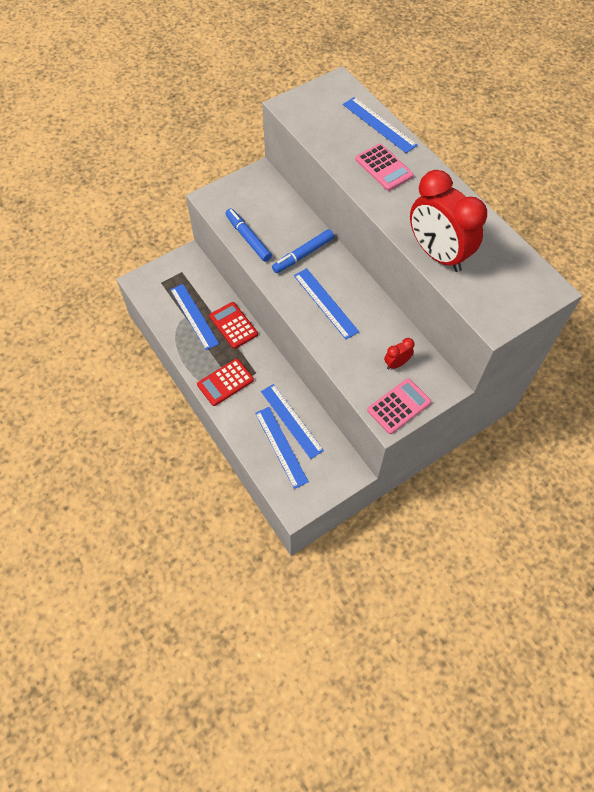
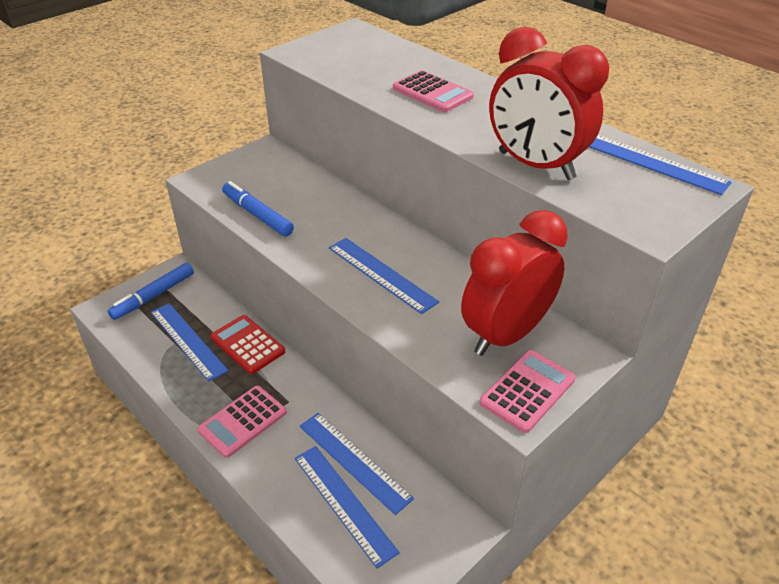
camera: 10 degrees left, 20 degrees down
(225, 382) = (243, 421): red calculator -> pink calculator
(303, 255) = (338, 224): blue marker -> blue marker (153, 296)
(379, 124) = (414, 58): blue ruler -> blue ruler (653, 163)
(396, 363) = (506, 335): red clock -> red clock, size x2.39

